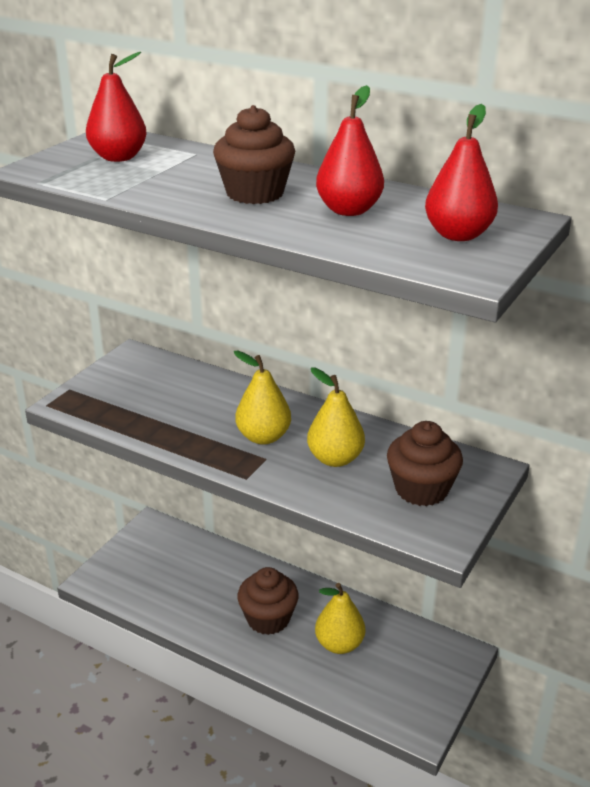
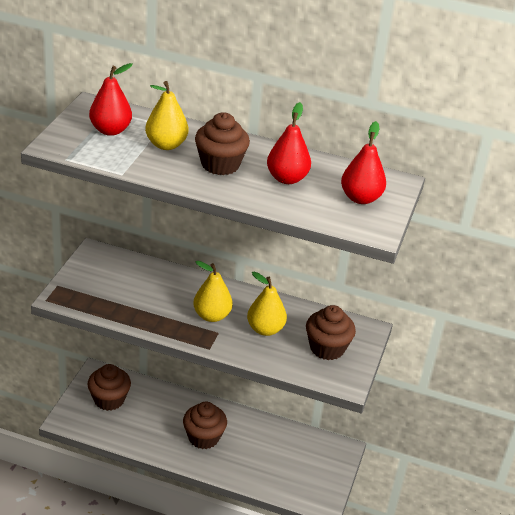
camera: 15 degrees left, 5 degrees up
(157, 559) = (109, 399): none -> brown cupcake
(339, 644) = (258, 451): yellow pear -> yellow pear (166, 145)

